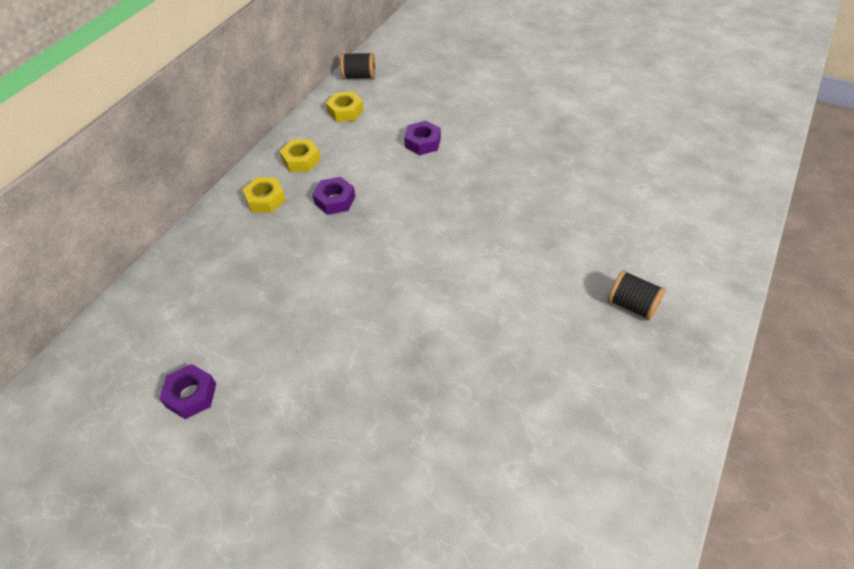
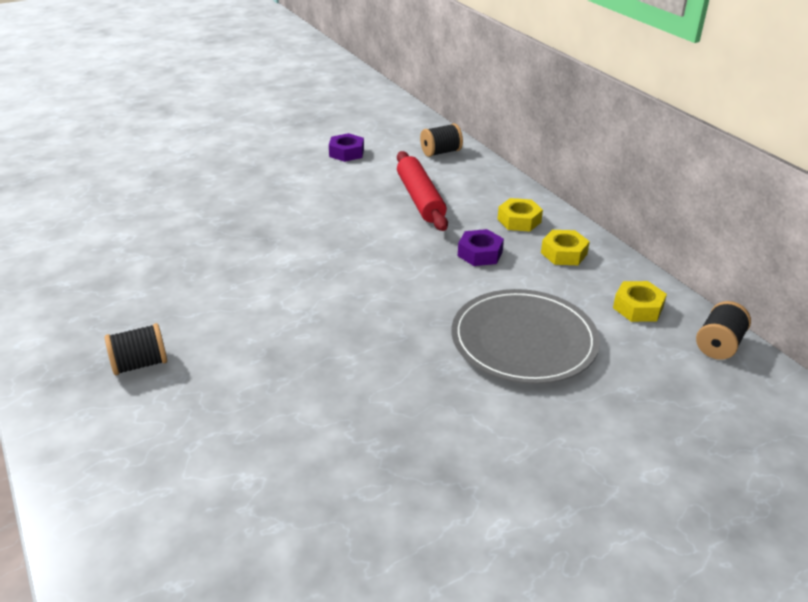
camera: 120 degrees right, 15 degrees down
(148, 310) = (440, 152): none -> black spool
(267, 276) = (420, 199): none -> red rolling pin
(423, 142) = (524, 340): purple nut -> grey plate

